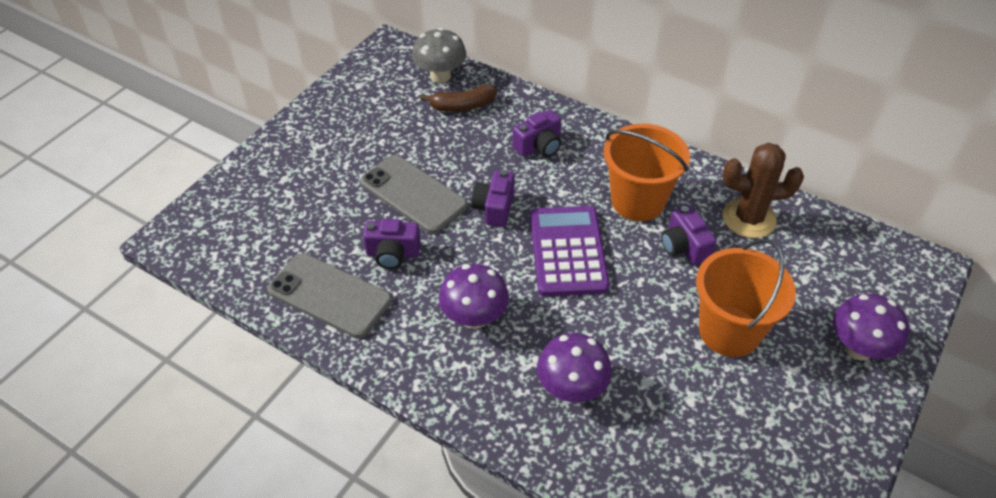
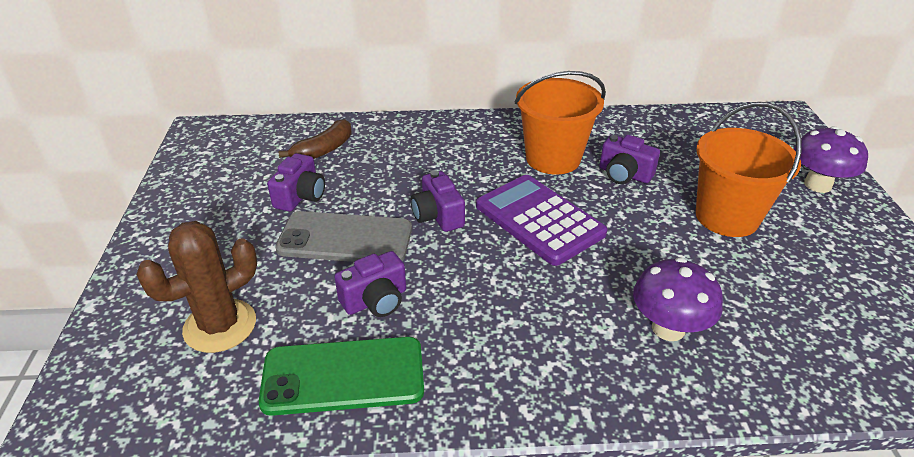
camera: 35 degrees left, 10 degrees down
(329, 295) = (343, 376): grey phone -> green phone
(440, 76) = (278, 136): grey mushroom -> none
(474, 318) = (517, 316): purple mushroom -> none
(539, 146) = (427, 153): purple camera -> purple camera (300, 196)
(749, 218) = (645, 136): brown cactus -> brown cactus (220, 326)

